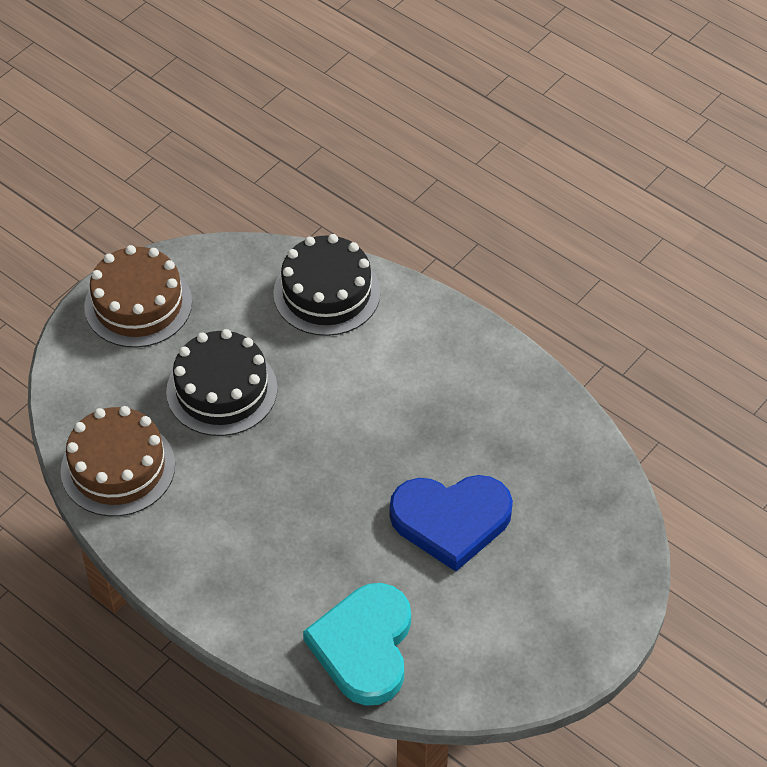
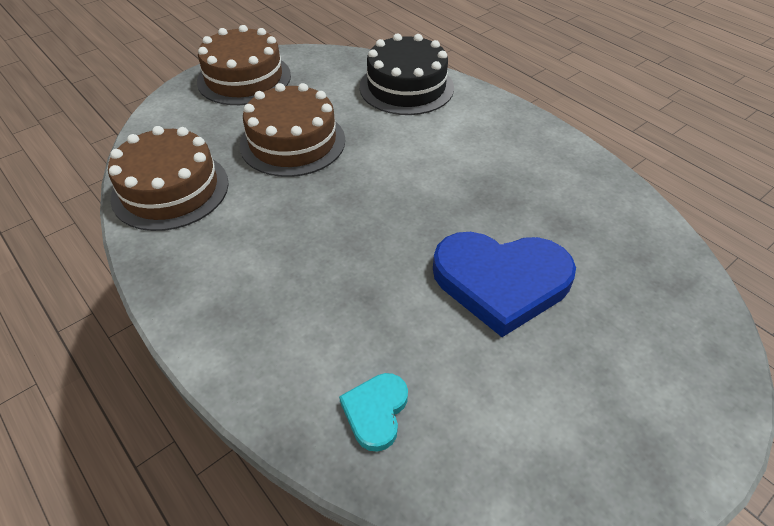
camera: 10 degrees right, 5 degrees down
(222, 390) = (292, 142): black cake -> brown cake
(364, 646) = (376, 411): turquoise heart -> turquoise heart, size x0.49

